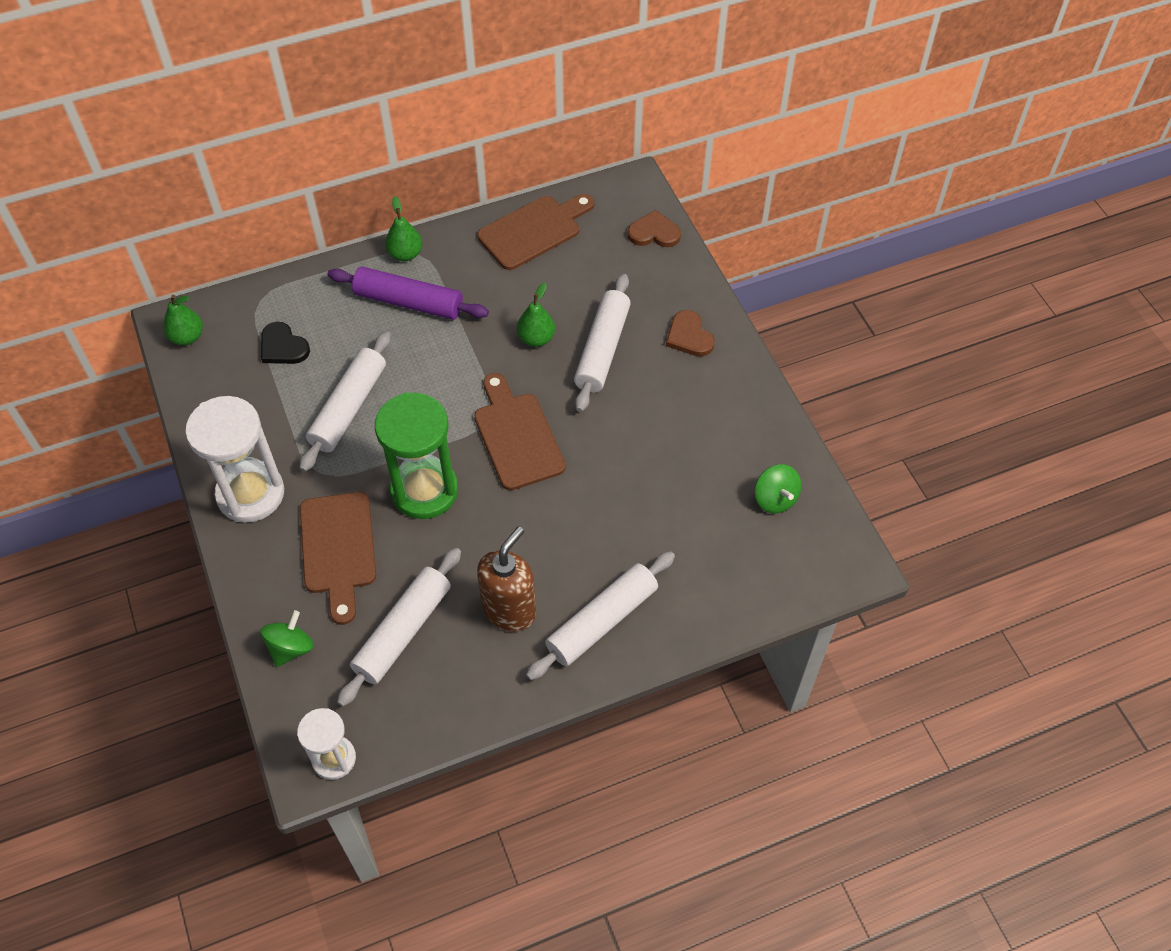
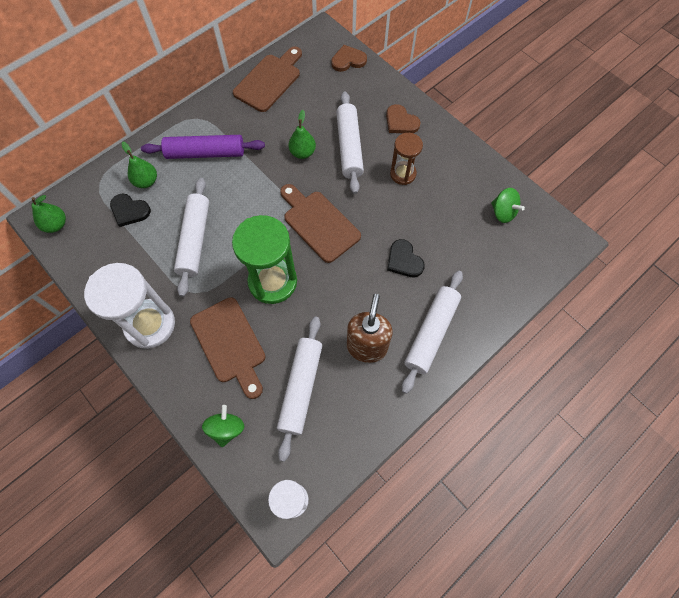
camera: 20 degrees left, 10 degrees up
(405, 254) = (189, 121): green pear -> green pear (146, 181)
(608, 518) = (404, 260): none -> black heart
(659, 406) = (403, 174): none -> brown hourglass

